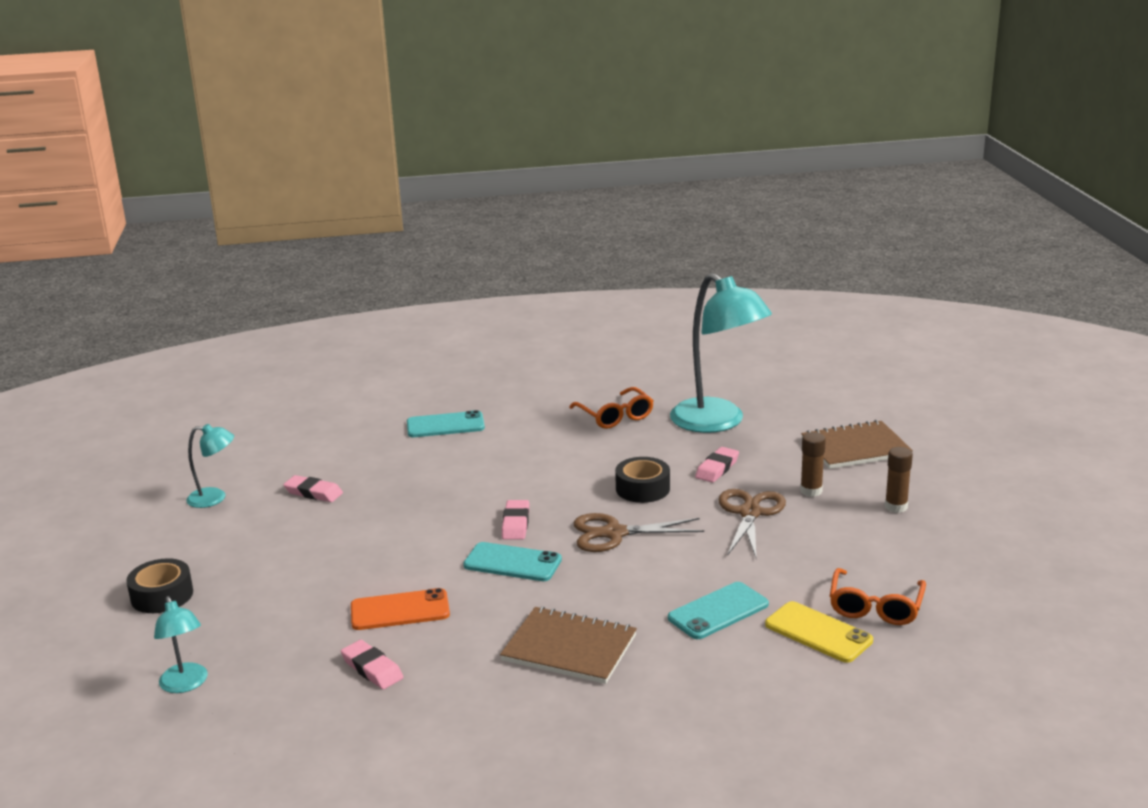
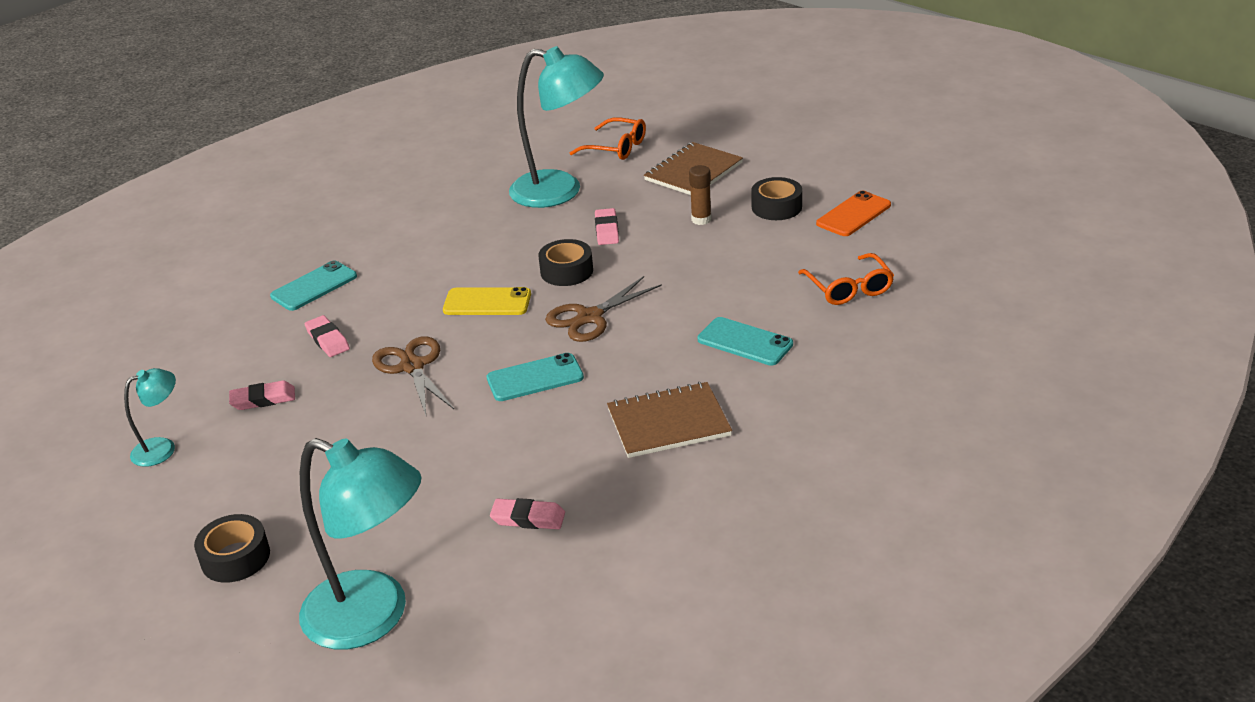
camera: 35 degrees left, 10 degrees up
(186, 684) = (373, 617): turquoise lamp -> turquoise lamp, size x2.08
(400, 610) = (488, 461): orange phone -> orange phone (853, 214)
(516, 524) = (495, 345): pink eraser -> pink eraser (327, 340)
(615, 416) = (464, 219): orange glasses -> orange glasses (616, 148)
(718, 611) = (745, 342): turquoise phone -> turquoise phone turned 75 degrees counterclockwise
(750, 513) = (676, 256): brown scissors -> brown scissors (412, 367)
(818, 632) = (833, 325): yellow phone -> yellow phone (487, 302)
(896, 507) = (776, 207): brown glue stick -> black tape

